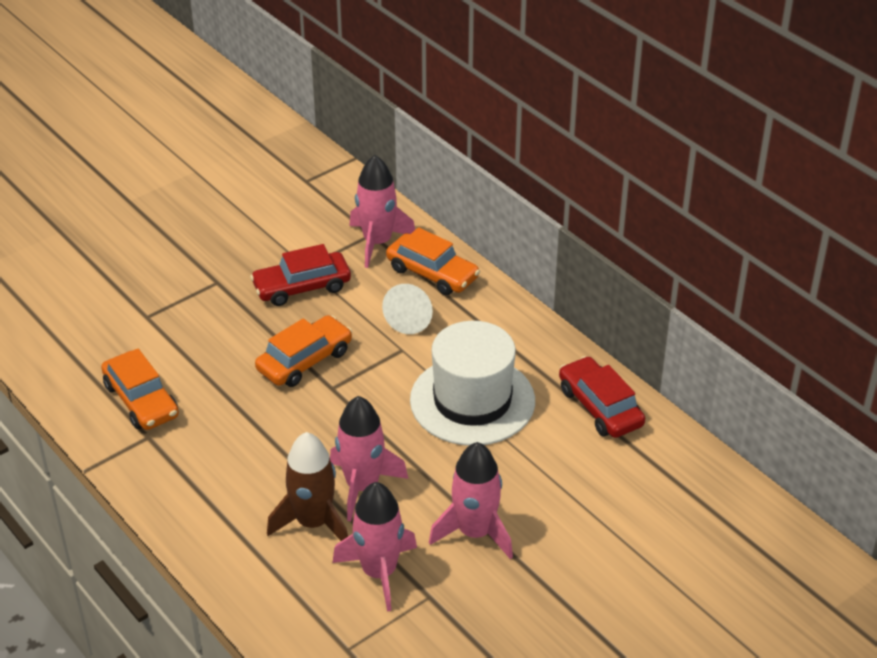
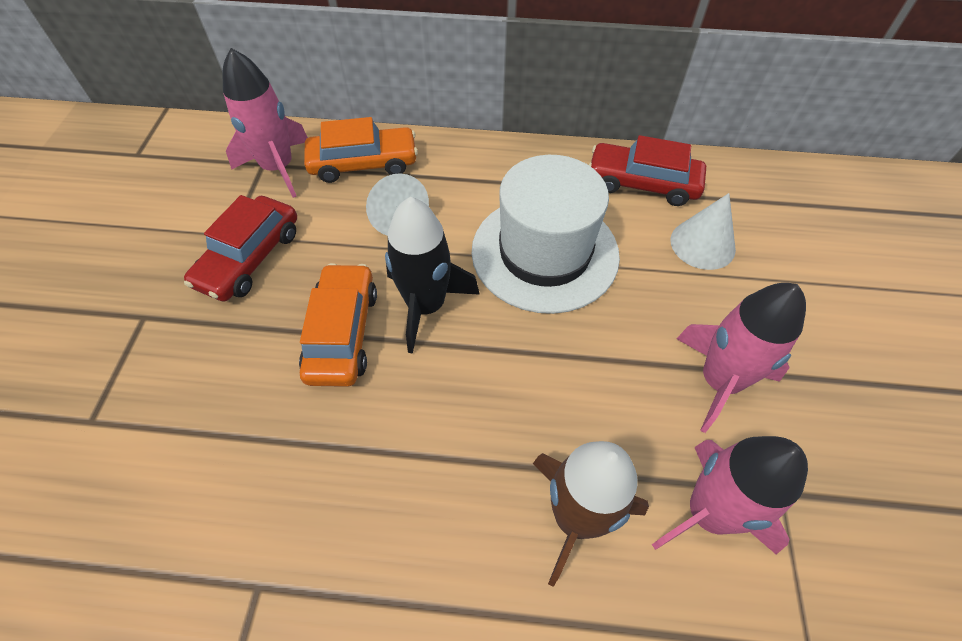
camera: 45 degrees left, 15 degrees up
(141, 400) = (195, 542): orange car -> none
(362, 486) = (566, 425): pink rocket -> none
(365, 379) = (425, 305): none -> black rocket
(581, 467) = (702, 244): none -> white cone

